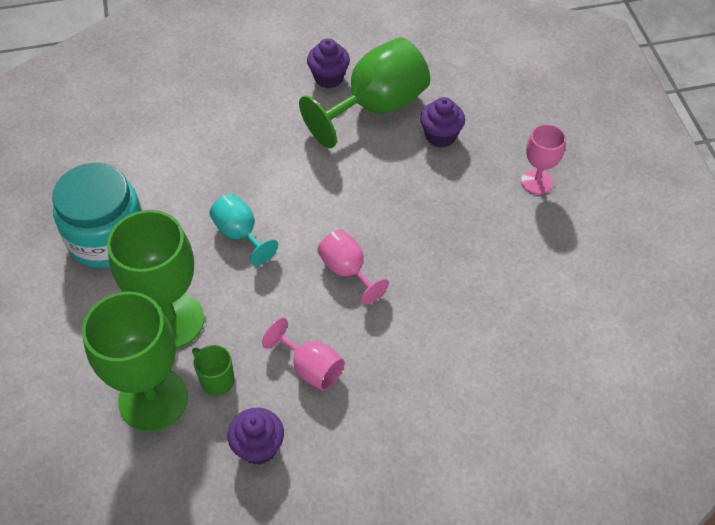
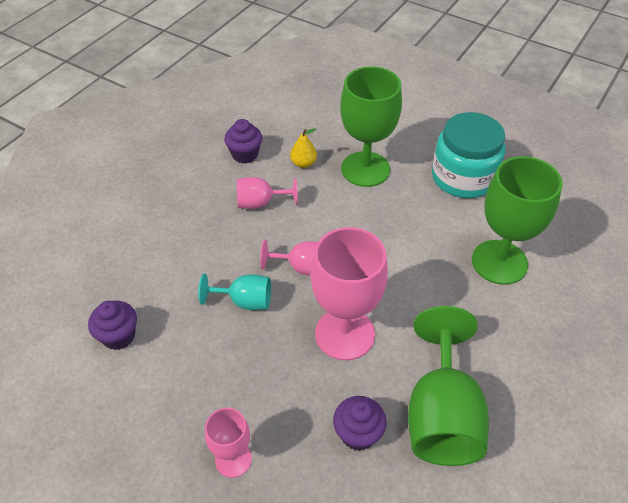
camera: 135 degrees right, 5 degrees down
(153, 399) = (323, 136): green goblet -> green goblet (499, 262)
(216, 380) = (303, 163): green mug -> yellow pear
(240, 234) = (396, 237): turquoise goblet -> turquoise goblet (245, 301)
(329, 78) = (514, 409): purple cupcake -> purple cupcake (119, 336)
(376, 196) = (344, 334): none -> pink goblet

